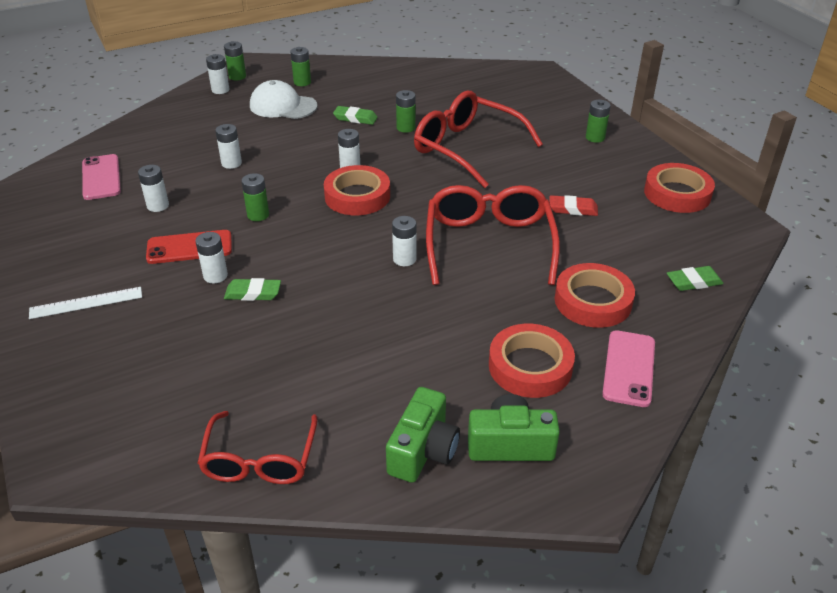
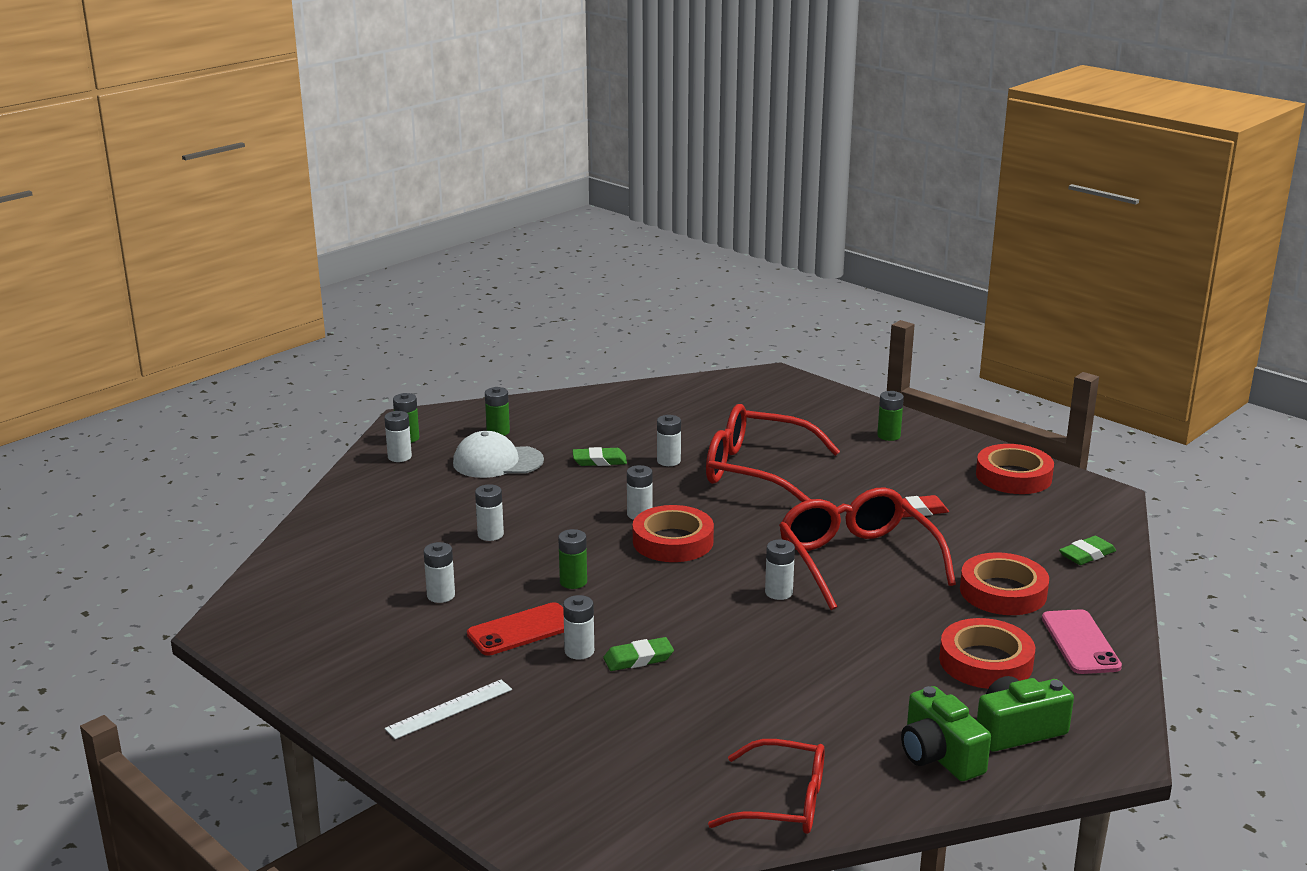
camera: 20 degrees left, 15 degrees down
(101, 177) = (337, 579): pink phone -> none
(260, 459) = (782, 802): red glasses -> red glasses turned 60 degrees counterclockwise
(406, 128) = (668, 461): green battery -> white battery
(423, 450) = (939, 755): green camera -> green camera turned 150 degrees clockwise

